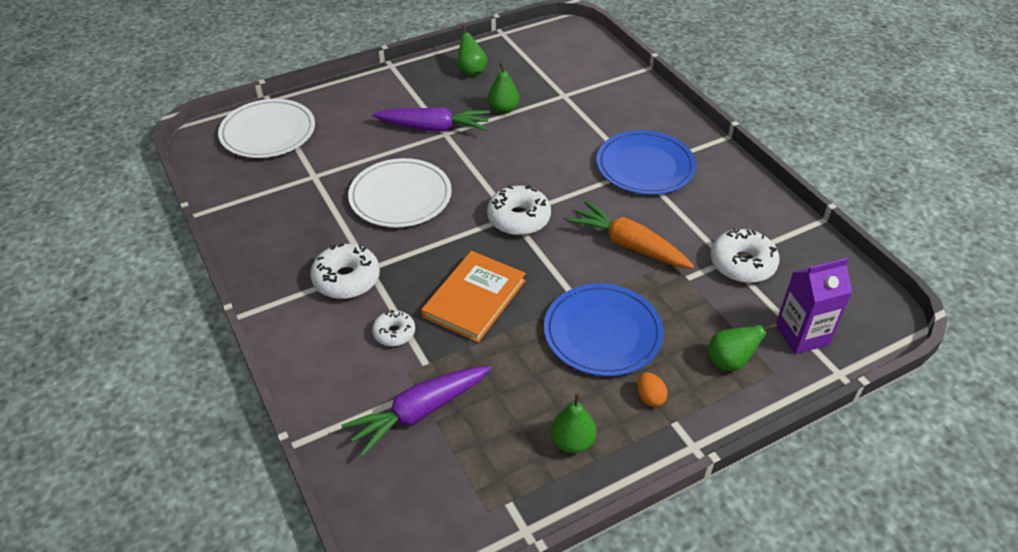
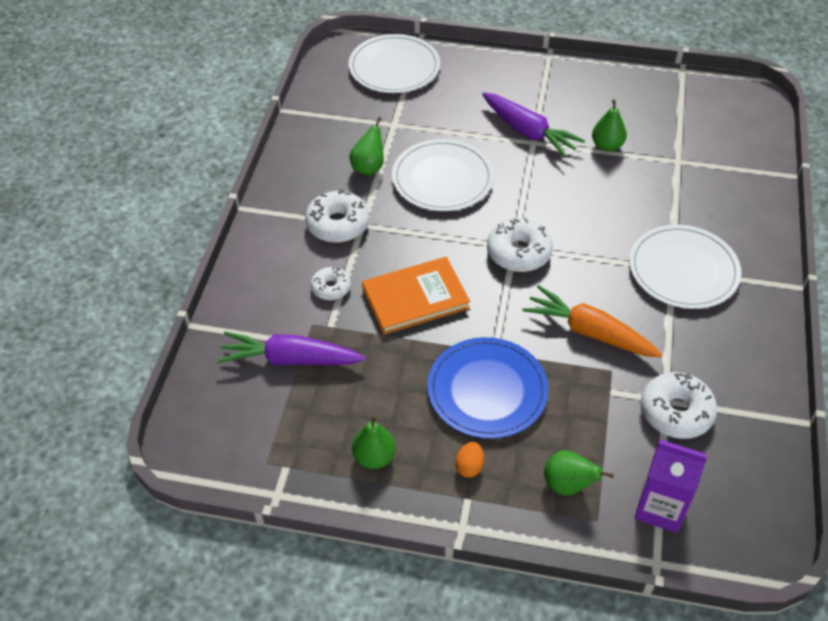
camera: 40 degrees right, 5 degrees up
(471, 71) = (615, 95): green pear -> green pear (368, 168)
(629, 245) = (589, 332): orange carrot -> orange carrot turned 45 degrees counterclockwise
(645, 166) = (683, 270): blue plate -> white plate

